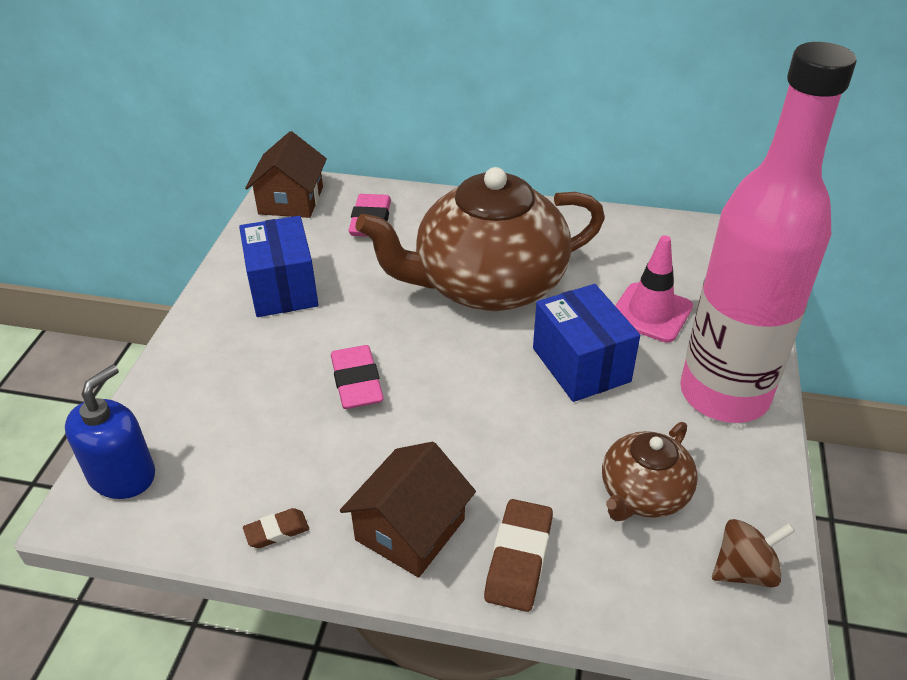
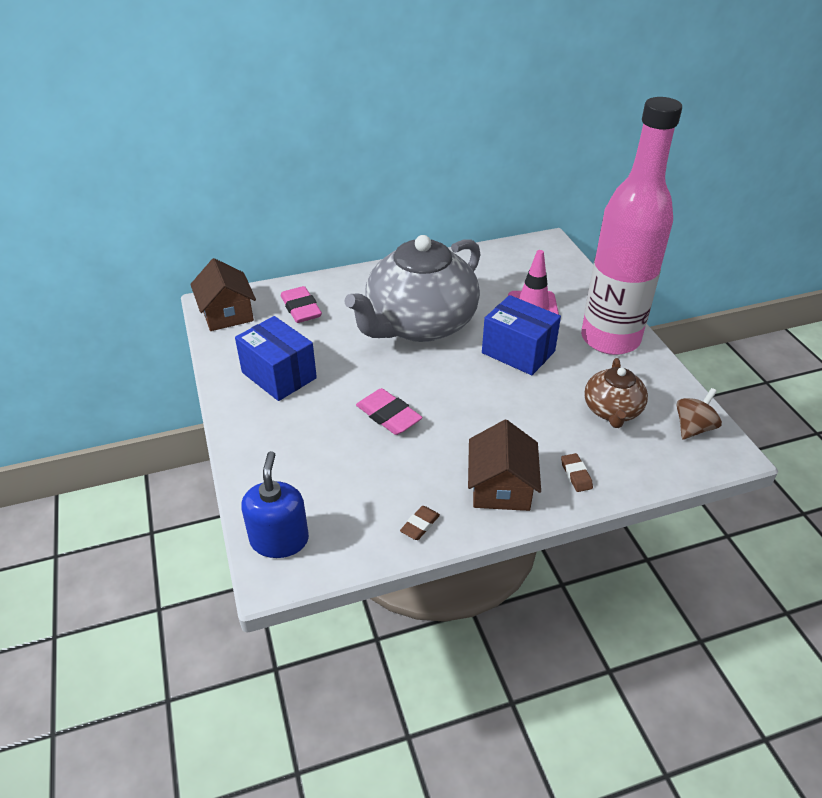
camera: 30 degrees left, 0 degrees up
(487, 285) = (419, 324): brown teapot -> grey teapot
(519, 559) = (576, 475): brown eraser -> brown eraser, size x0.57

